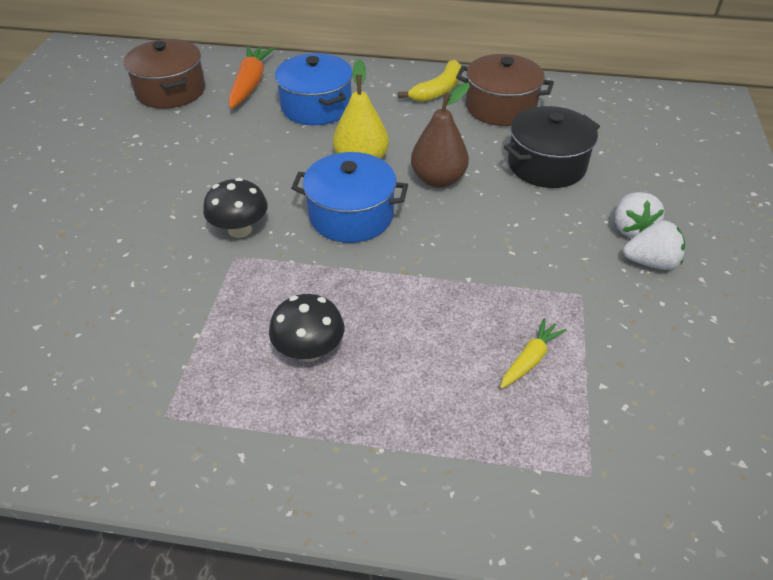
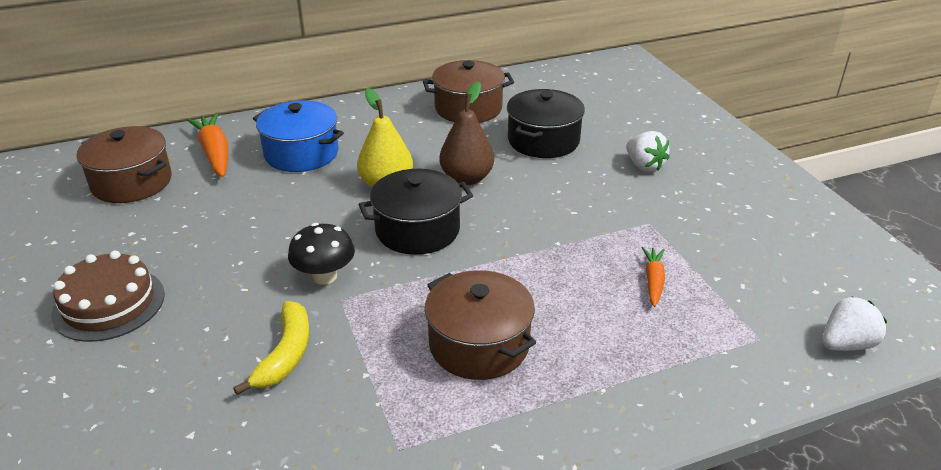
camera: 30 degrees left, 10 degrees down
(73, 190) = (109, 304): none -> brown cake
(309, 350) = (479, 344): black mushroom -> brown pot
(351, 215) = (417, 230): blue pot -> black pot
(438, 90) = (402, 109): yellow banana -> yellow banana (285, 354)
(530, 359) = (653, 281): yellow carrot -> orange carrot
(651, 262) = (677, 184): white strawberry -> white strawberry (846, 344)

